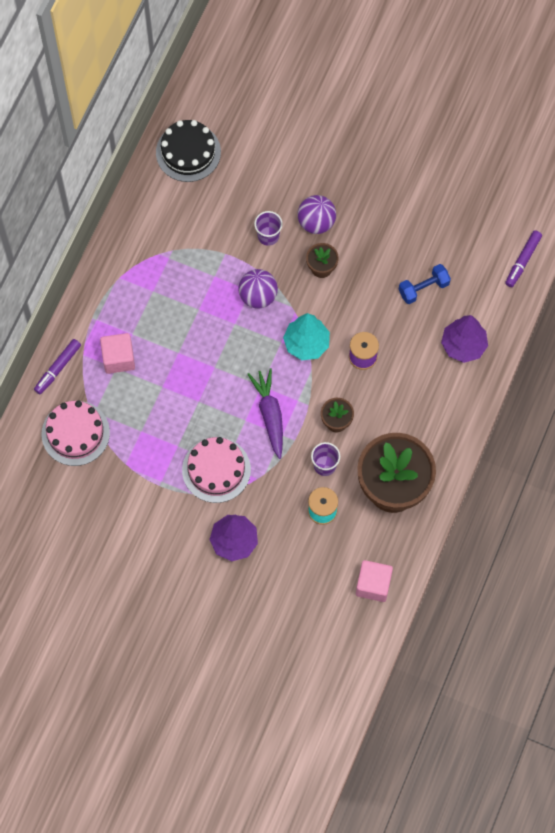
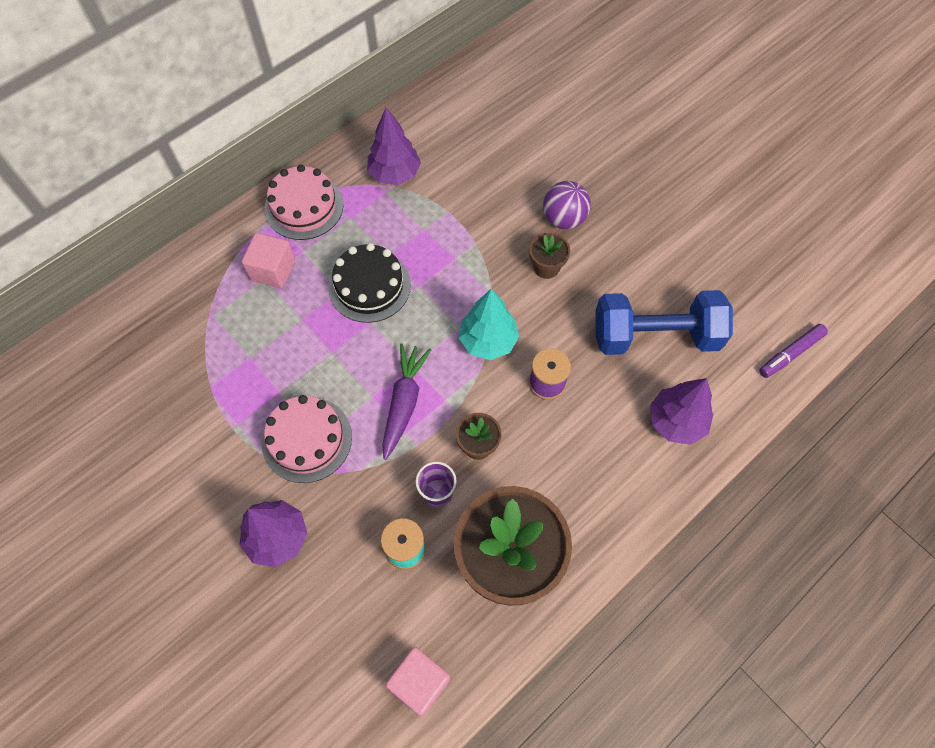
camera: 25 degrees right, 5 degrees down
(58, 368) = (204, 254): purple marker -> none
(75, 433) = (178, 329): pink cake -> pink cake (304, 206)
(167, 239) = (394, 174): none -> purple tree
(188, 152) = (463, 103): black cake -> black cake (369, 286)
(258, 296) = (460, 268): purple ball -> none
(268, 236) = (504, 212): purple cup -> none
(423, 288) = (655, 336): blue dumbbell -> blue dumbbell, size x1.95

